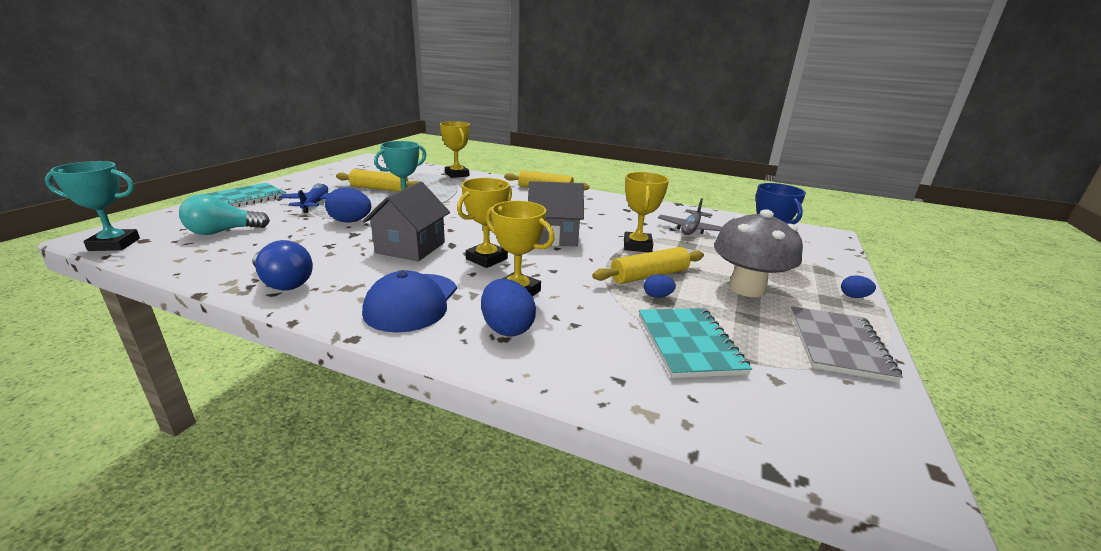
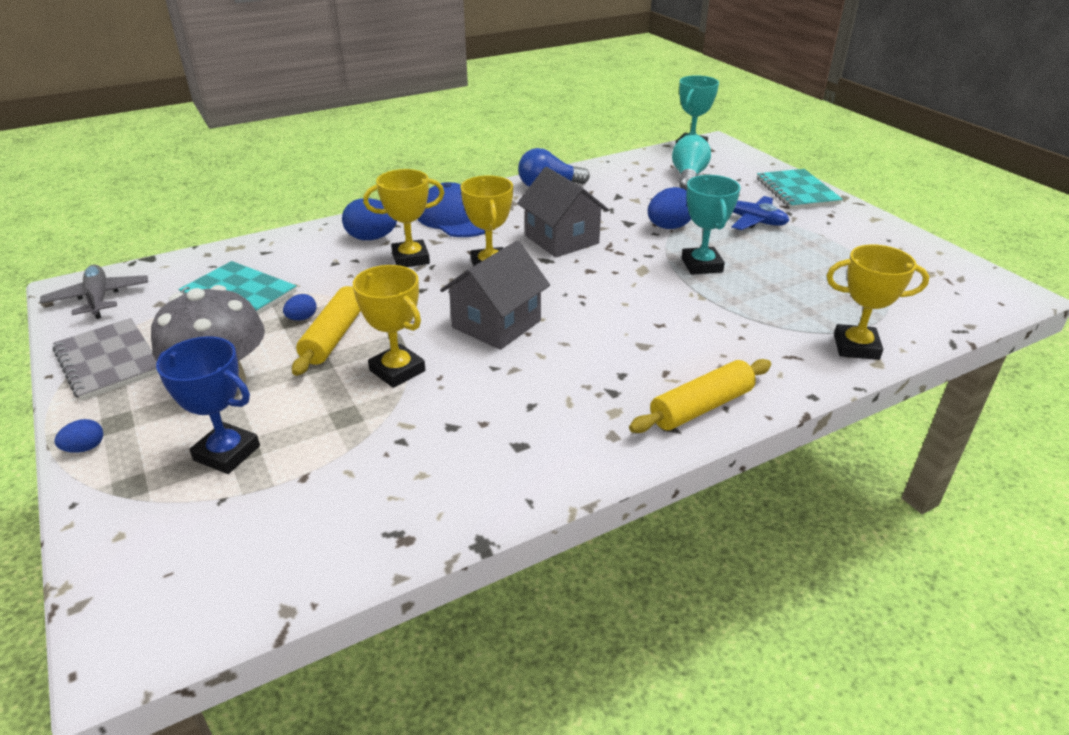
camera: 130 degrees right, 10 degrees up
(379, 189) = (796, 265): yellow rolling pin -> none
(691, 229) = (375, 460): grey plane -> grey plane (98, 299)

